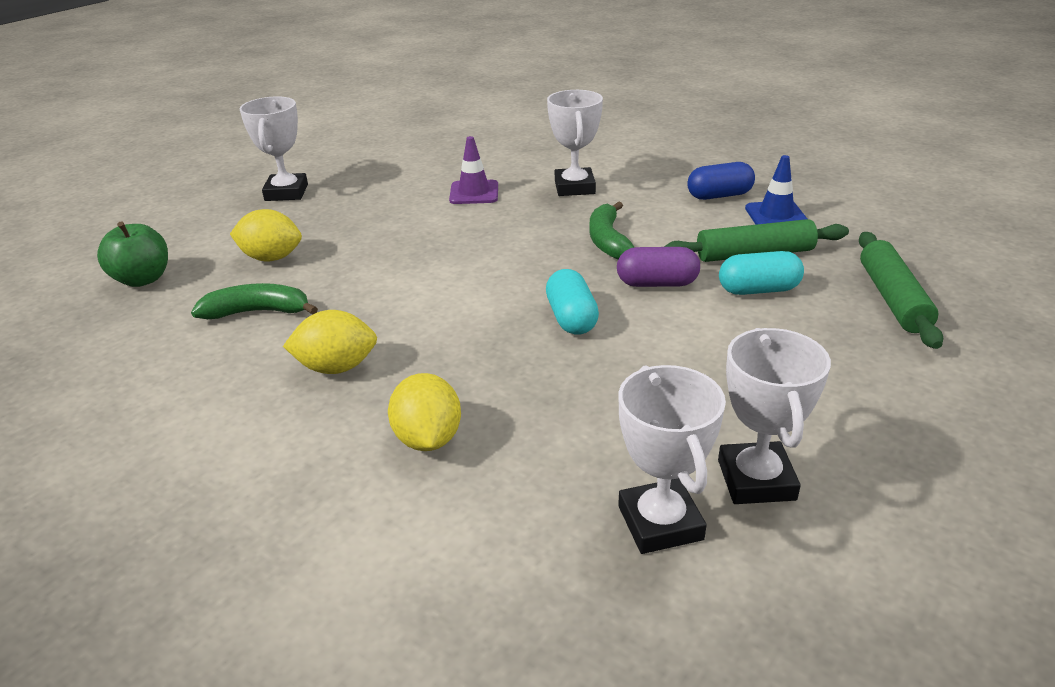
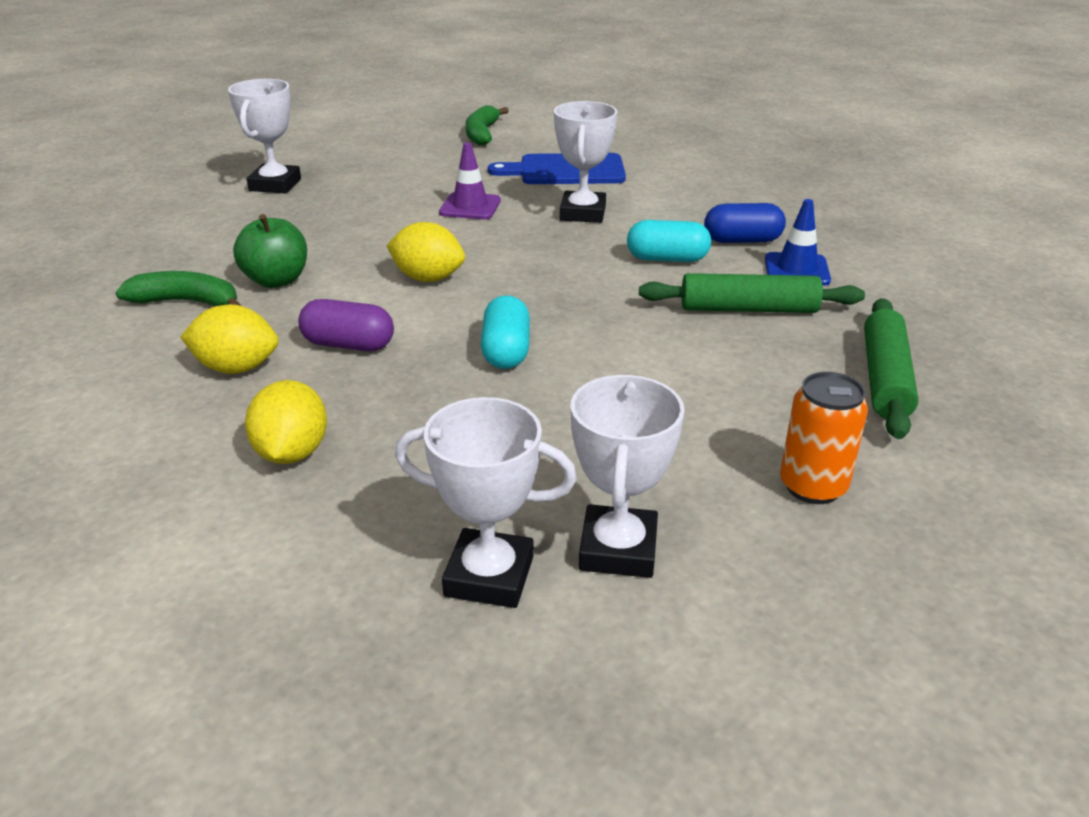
camera: 10 degrees right, 0 degrees up
(143, 279) = (91, 255): green apple -> green apple (276, 280)
(271, 258) = (227, 249): yellow lemon -> yellow lemon (428, 278)
(541, 151) = (566, 170): none -> blue cutting board
(608, 241) = (590, 274): green banana -> green banana (482, 134)
(657, 283) = (619, 327): purple capsule -> purple capsule (348, 345)
(660, 523) = (489, 576): white trophy -> white trophy turned 75 degrees counterclockwise
(758, 290) = (731, 348): turquoise capsule -> turquoise capsule (667, 259)
(884, 399) = (813, 486): none -> orange can

